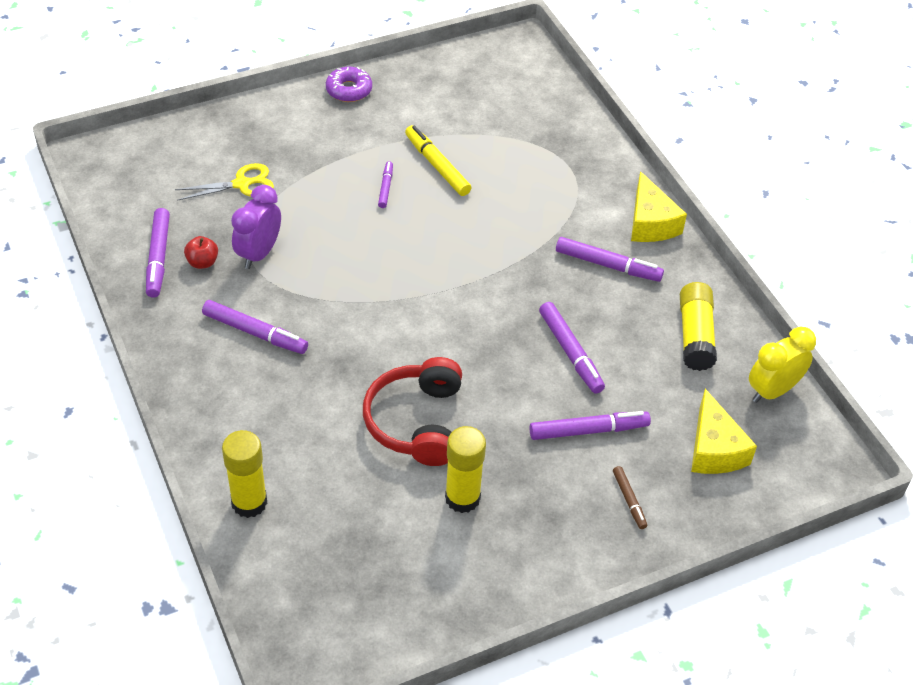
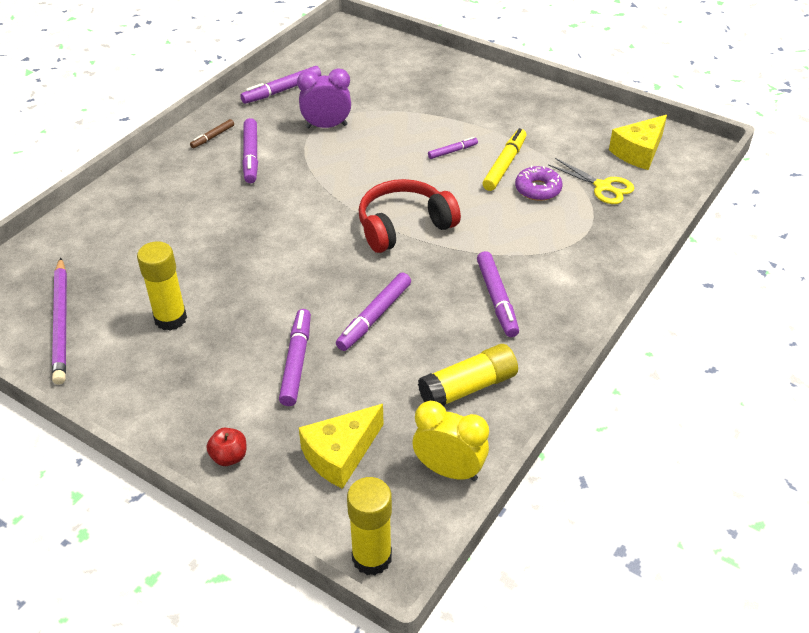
camera: 60 degrees right, 5 degrees down
(202, 262) = (295, 108): red apple -> red apple (229, 457)
(242, 184) = (385, 92): yellow scissors -> yellow scissors (603, 187)
(249, 502) = (95, 219): yellow glue stick -> yellow glue stick (372, 557)
(349, 90) = (533, 94): purple donut -> purple donut (538, 189)
(401, 588) = (61, 323): none -> purple pencil
(416, 422) = (229, 264): red headphones -> red headphones (404, 226)
(588, 430) = (296, 362): purple marker -> purple marker turned 135 degrees counterclockwise
(629, 500) = (238, 419): brown marker -> brown marker (213, 137)
(650, 223) = (577, 305): yellow cheese -> yellow cheese (638, 152)

